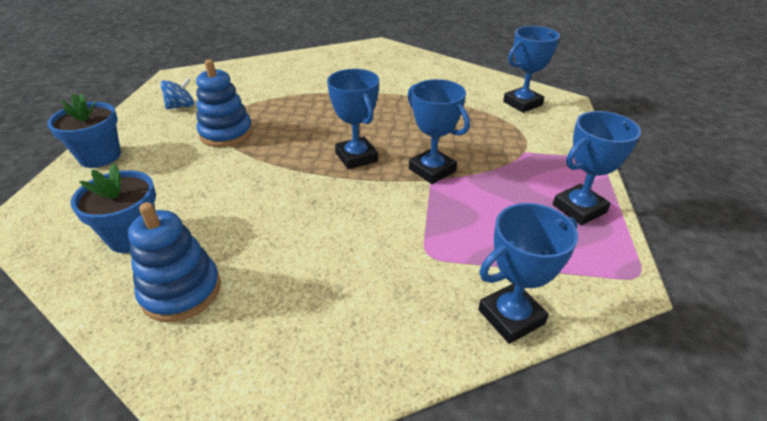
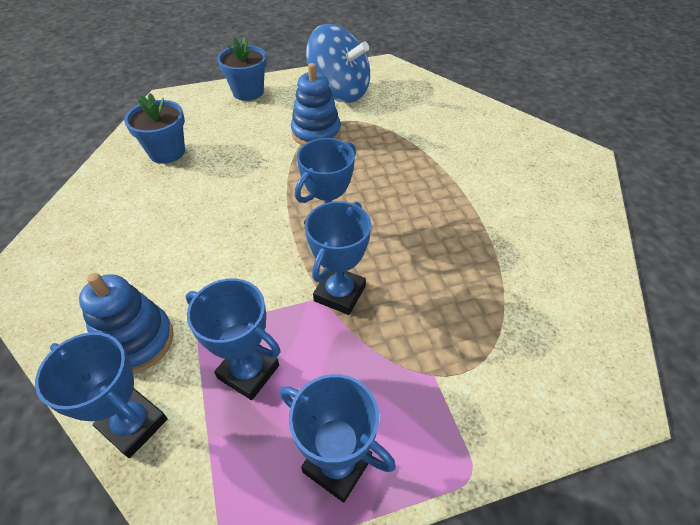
camera: 65 degrees right, 10 degrees up
(181, 106) = (339, 92): blue spinning top -> blue spinning top, size x2.22
(181, 291) = (119, 201): blue stacking toy -> blue stacking toy (136, 341)
(522, 103) = (563, 346): blue trophy -> blue trophy (248, 372)

